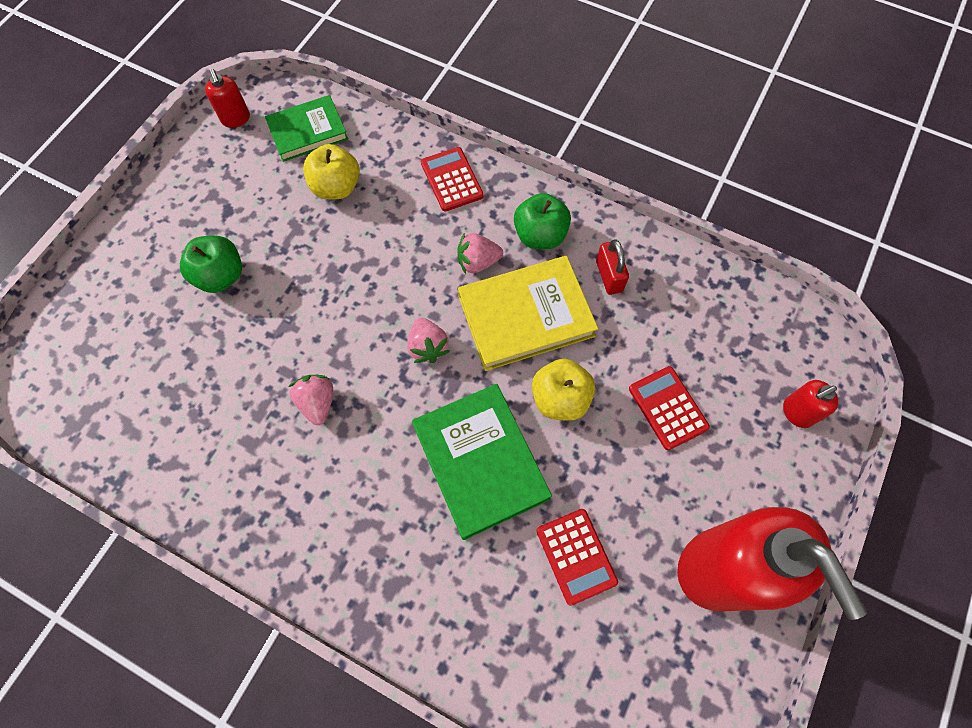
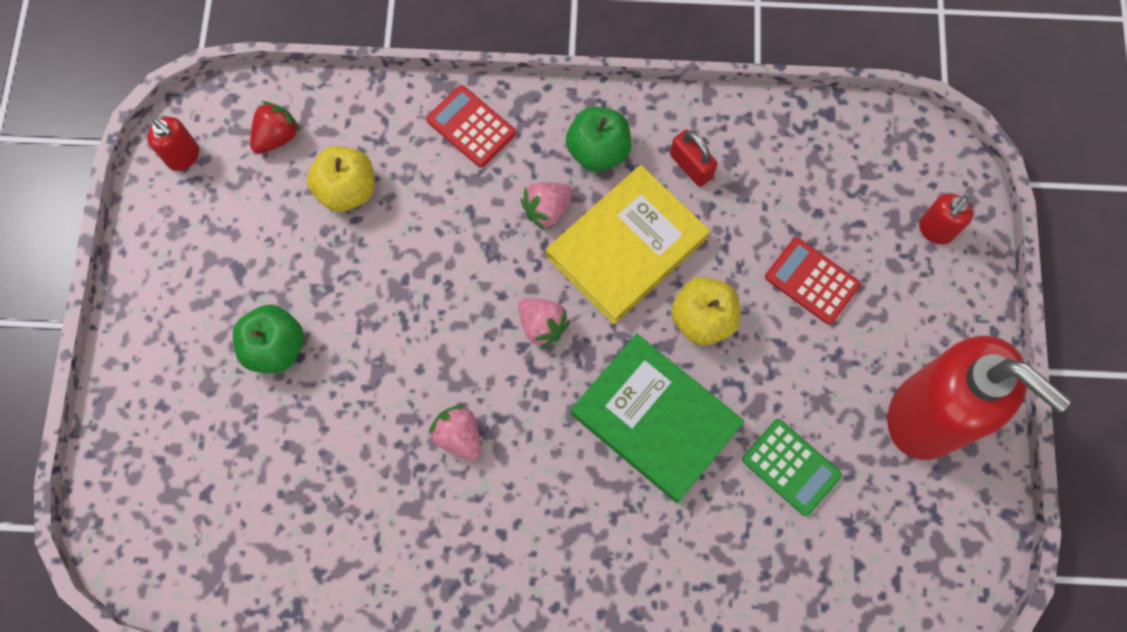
camera: 25 degrees left, 5 degrees up
(308, 131) = (277, 137): green book -> red strawberry
(576, 556) = (791, 467): red calculator -> green calculator

